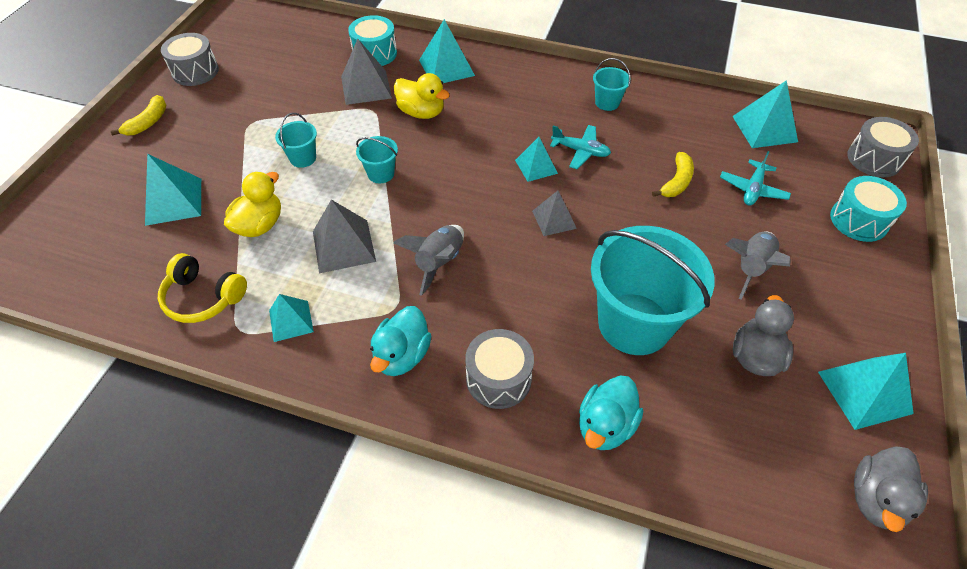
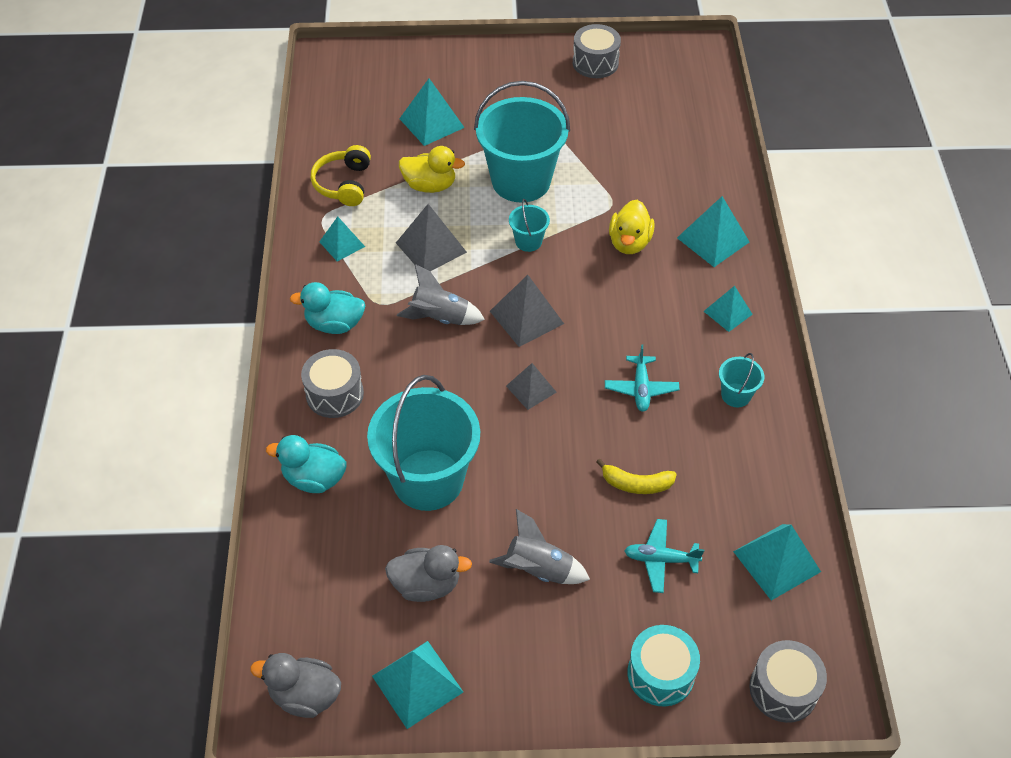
camera: 70 degrees right, 0 degrees up
(148, 122) = (513, 65): yellow banana -> none
(303, 158) = (521, 181): turquoise bucket -> turquoise bucket, size x2.29
(366, 87) = (643, 188): grey pyramid -> grey pyramid (526, 317)
(375, 53) = (700, 176): turquoise drum -> none
(536, 166) = (598, 356): turquoise pyramid -> turquoise pyramid (728, 312)

